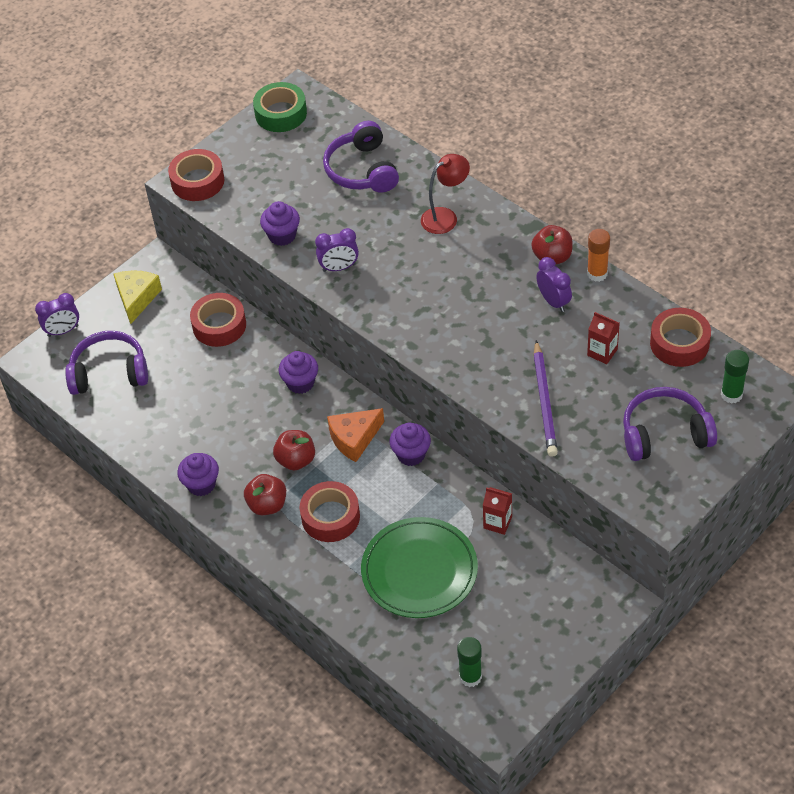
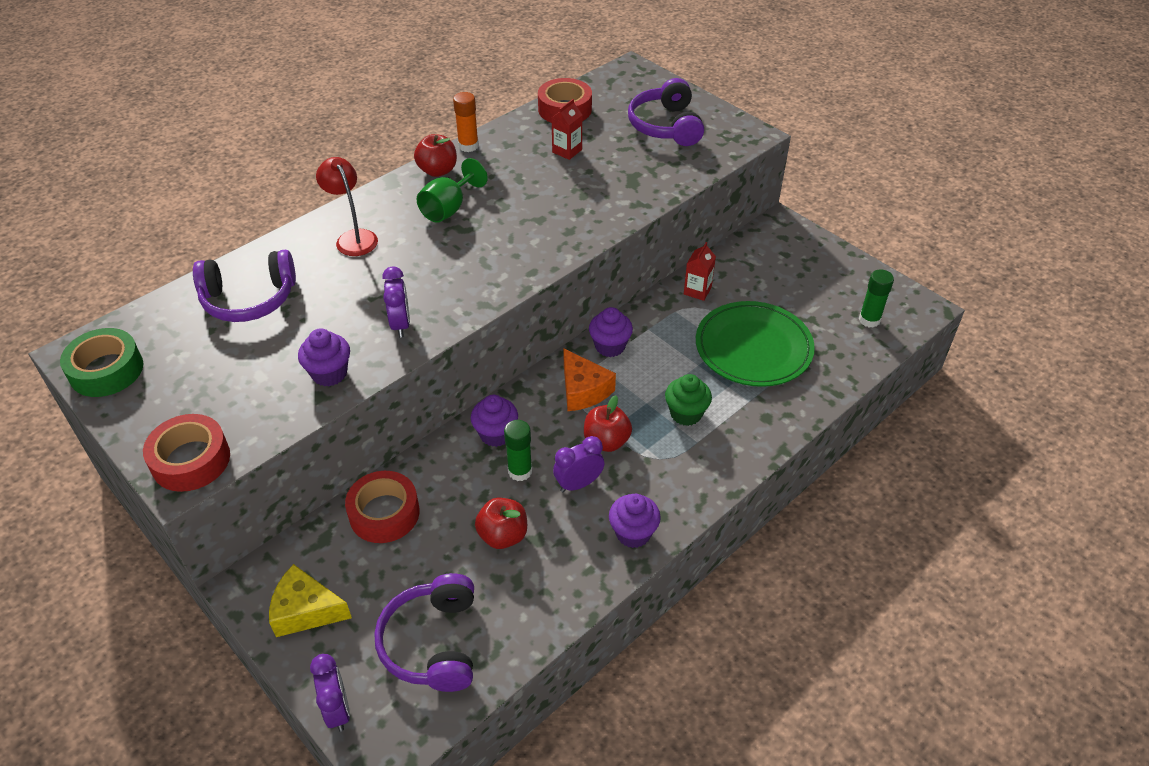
camera: 90 degrees left, 5 degrees down
(267, 505) = (667, 469): red apple -> red apple (503, 535)
(330, 517) = (686, 414): red tape -> green cupcake
(494, 274) = (449, 208): none -> green goblet
(545, 401) = (621, 188): purple pencil -> none
(553, 301) = (496, 174): purple clock -> purple clock (578, 484)
(731, 394) = (627, 89): green glue stick -> green glue stick (520, 471)

